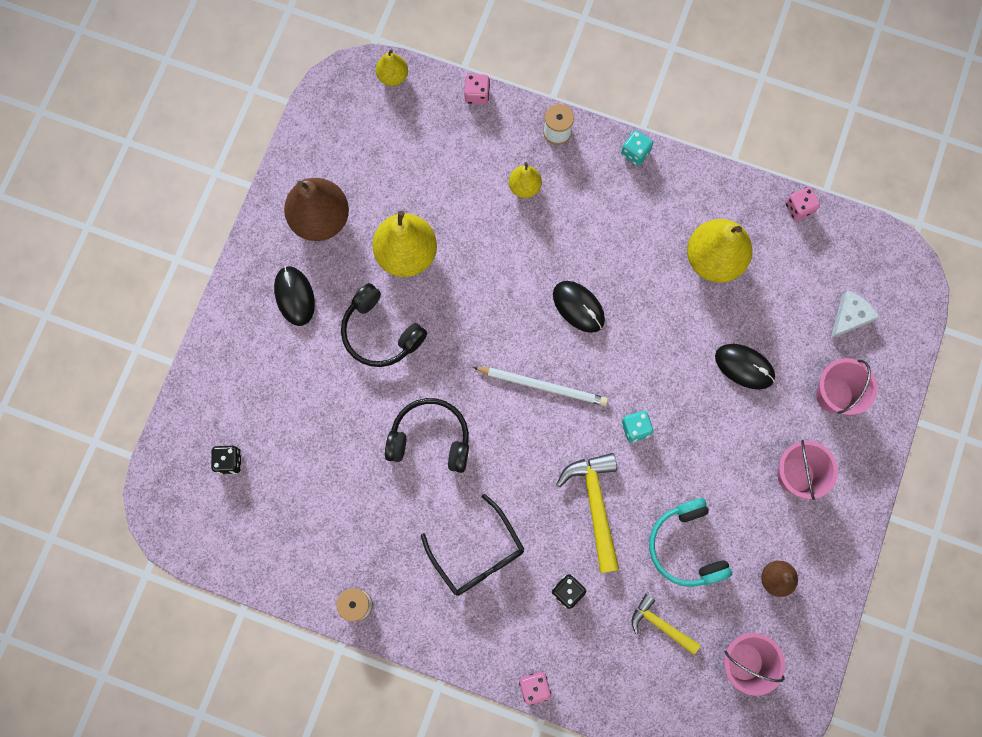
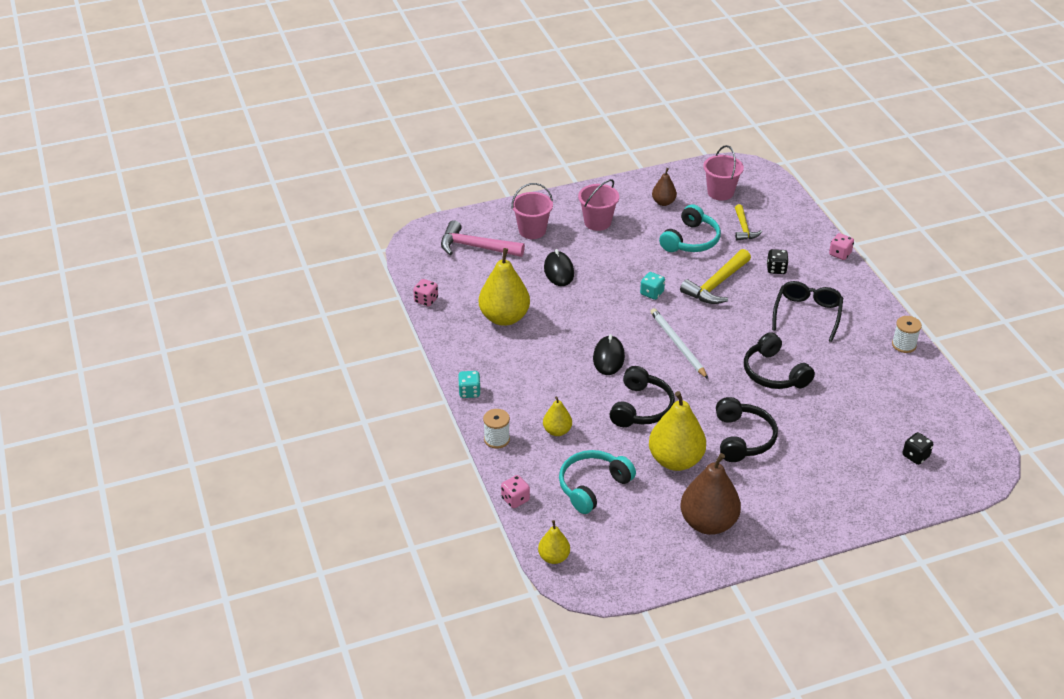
camera: 130 degrees left, 35 degrees down
(294, 296) = (776, 498): black mouse -> none
(437, 164) = (593, 486): none -> turquoise headphones
(491, 280) = (641, 407): none -> black headphones
(849, 317) = (476, 247): white cheese -> pink hammer

